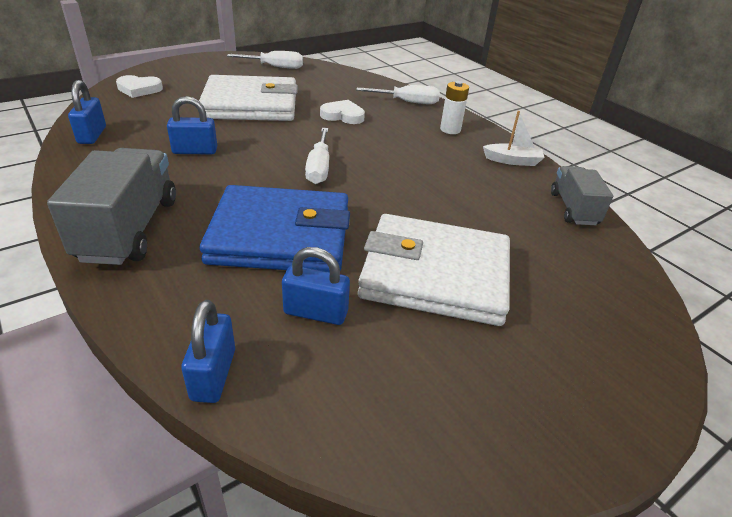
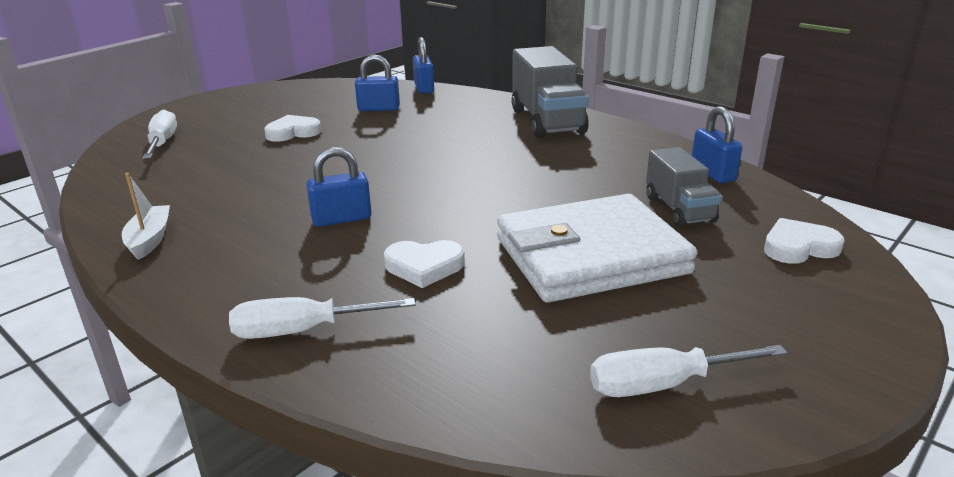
camera: 170 degrees right, 10 degrees down
(195, 151) = (577, 178): blue padlock -> blue padlock (341, 219)
(280, 236) = (425, 134): blue wallet -> none
(319, 168) = (421, 185): white screwdriver -> white screwdriver (163, 143)
(435, 274) = (293, 132): white wallet -> white heart
(450, 129) = (229, 277): white battery -> none
(512, 161) = (150, 239): white boat -> white boat turned 90 degrees clockwise
(573, 209) = (116, 194): grey truck -> grey truck (679, 209)

